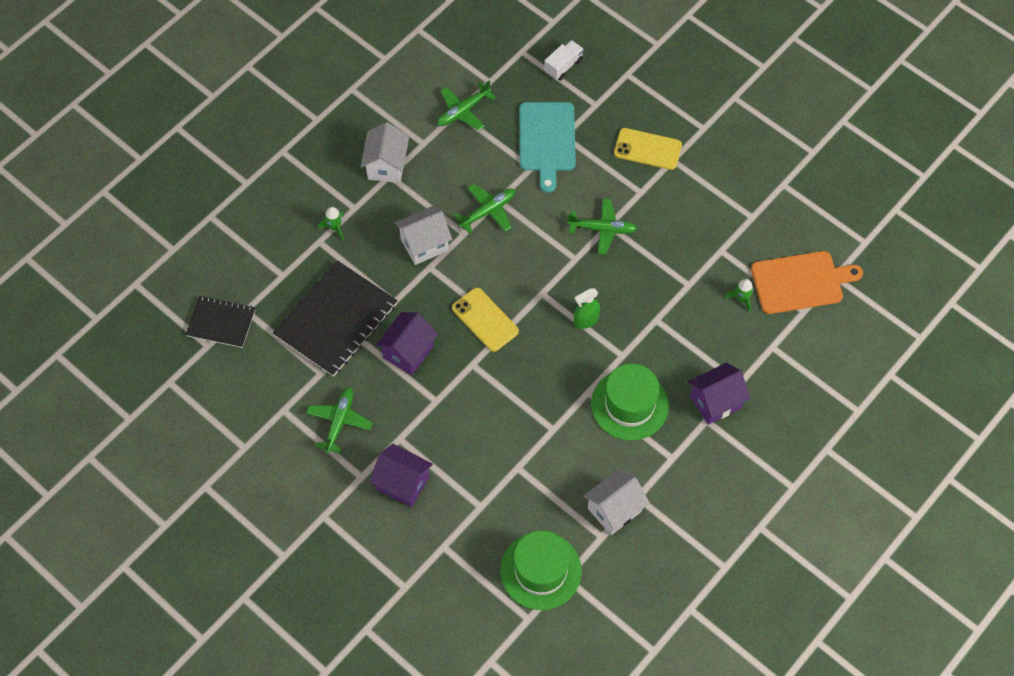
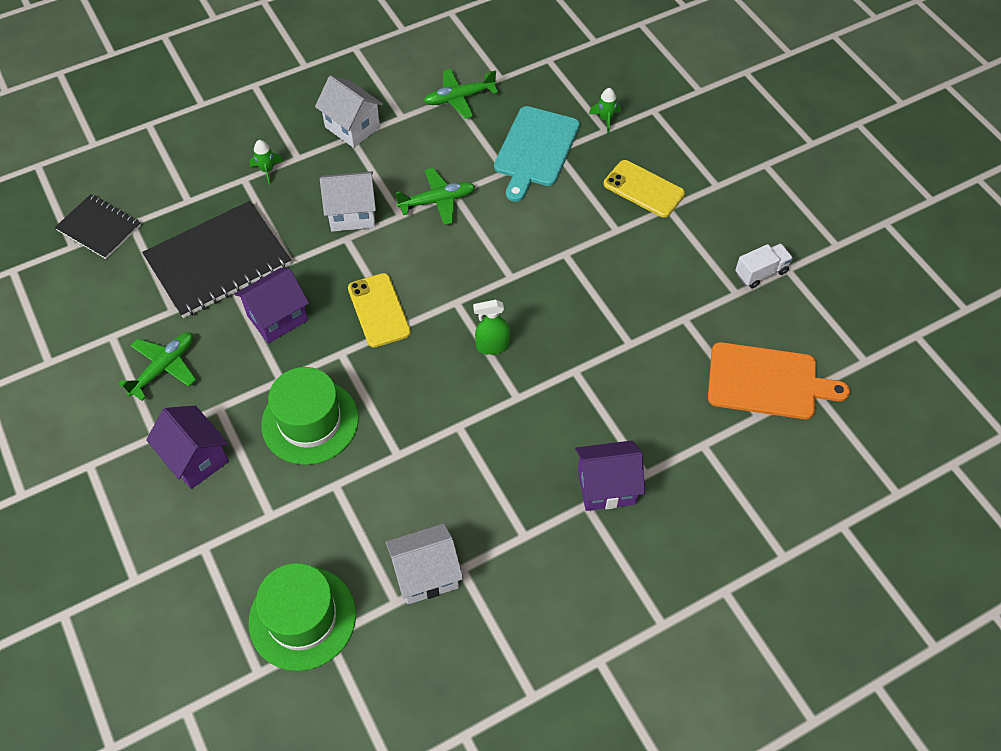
camera: 20 degrees right, 5 degrees down
(386, 166) = (352, 127): white house -> white house turned 75 degrees counterclockwise
(563, 66) = (586, 84): white truck -> white truck (761, 272)
(602, 229) = (556, 255): green plane -> none
(629, 404) = (501, 456): green hat -> green hat (310, 421)
(741, 298) = (687, 378): green rocket -> green rocket (605, 119)

